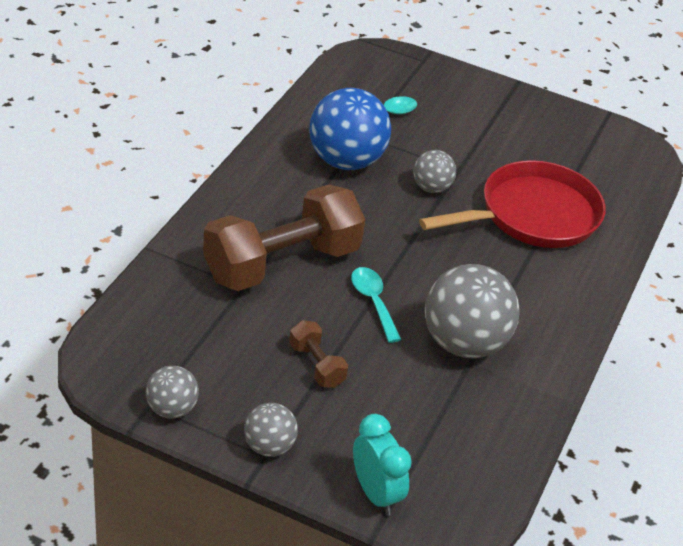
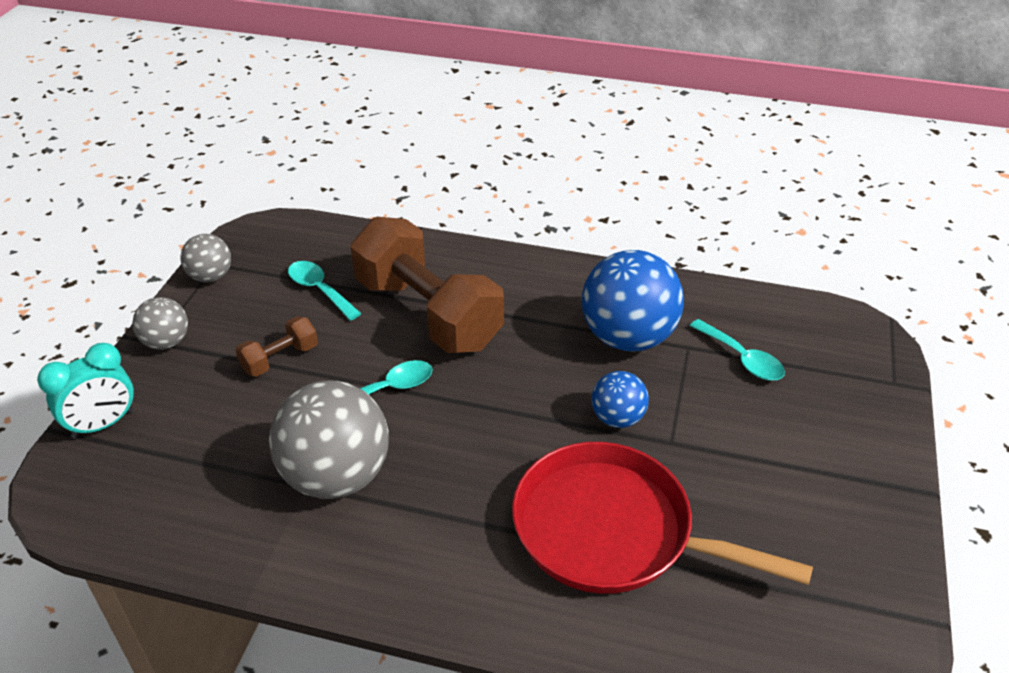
camera: 85 degrees right, 0 degrees up
(224, 329) = (320, 290): none -> turquoise spoon
(431, 187) = (617, 418): grey ball -> blue ball
(533, 215) = (612, 530): red pan -> red pan turned 150 degrees clockwise

